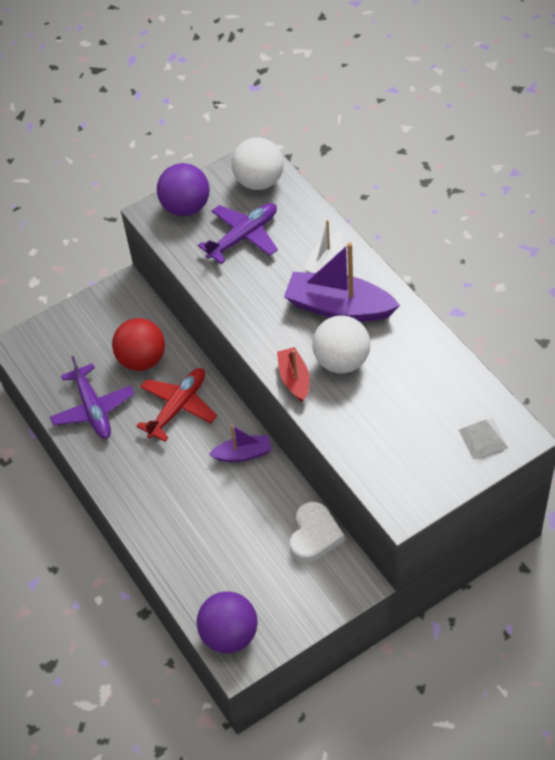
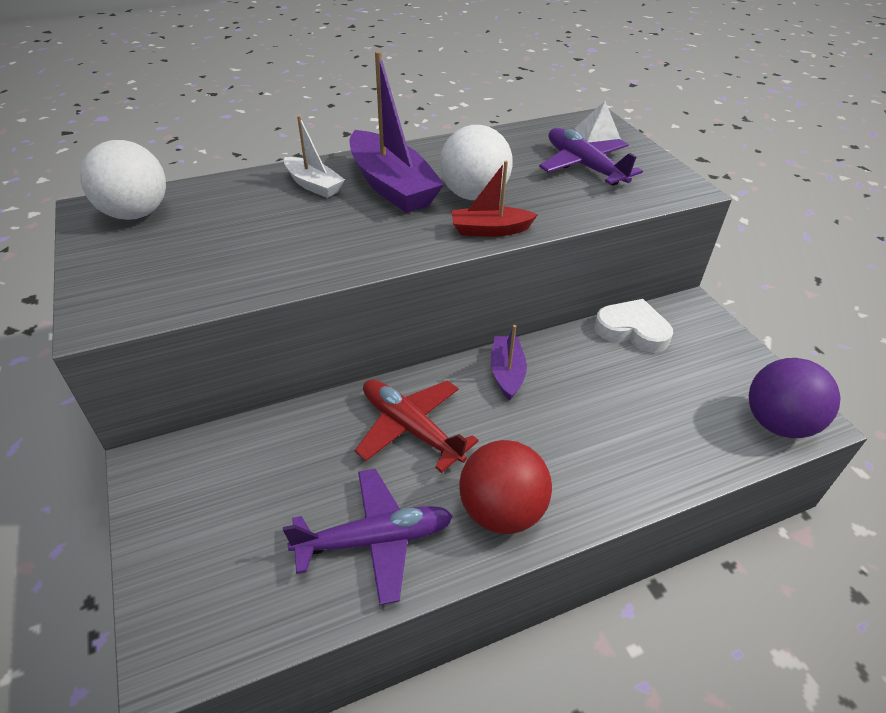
camera: 85 degrees left, 10 degrees down
(142, 360) = (306, 460): red ball -> red ball (501, 511)
(186, 207) = (120, 282): purple ball -> none
(243, 237) = (224, 238): purple plane -> purple plane (584, 166)
(339, 307) = (392, 186): purple boat -> purple boat turned 60 degrees counterclockwise

